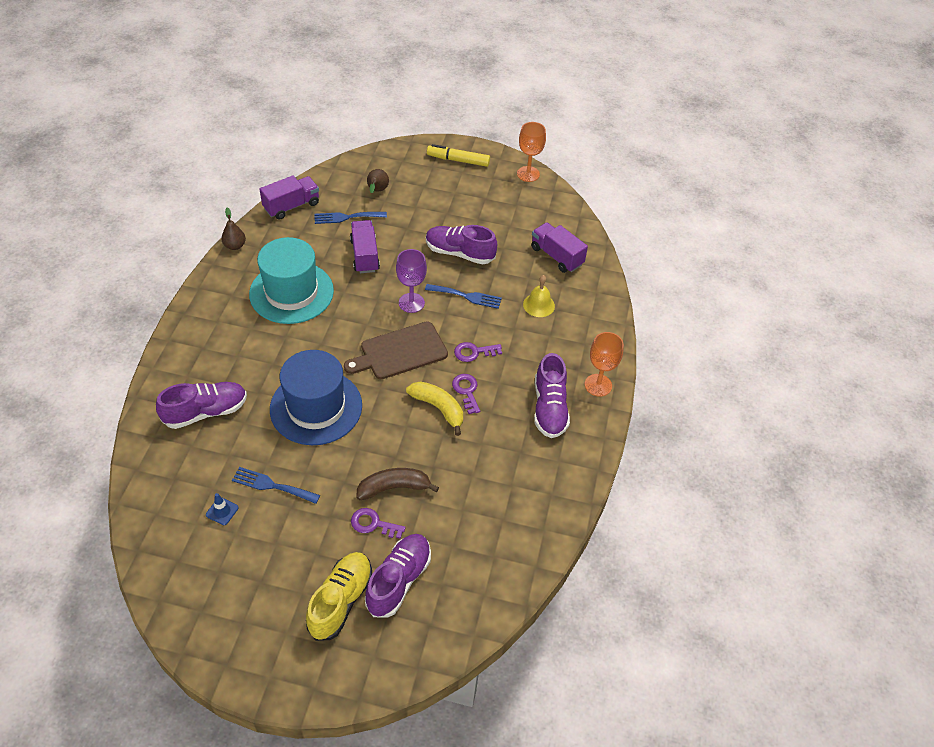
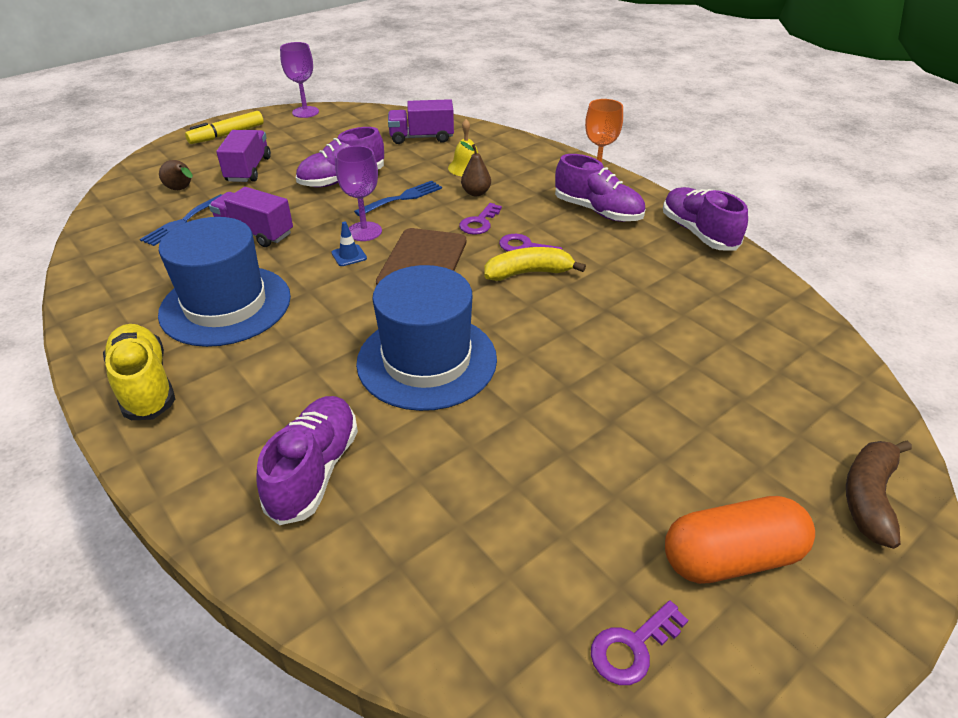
camera: 50 degrees left, 10 degrees down
(222, 511) = (511, 532): blue traffic cone -> blue traffic cone (349, 255)
(235, 246) = (79, 319): brown pear -> brown pear (476, 193)
(267, 611) = (731, 557): none -> orange capsule
(272, 485) = (513, 456): blue fork -> none
(291, 206) = (99, 250): purple truck -> purple truck (248, 170)
(291, 292) = (226, 305): turquoise hat -> blue hat
(341, 601) = (755, 469): yellow shoe -> yellow shoe (145, 385)
(373, 524) = (651, 389): purple key -> purple key (632, 647)
(394, 487) = (610, 350): brown banana -> brown banana (869, 497)
(399, 580) = (753, 403): purple shoe -> purple shoe (698, 233)
(528, 174) = (305, 112): orange goblet -> purple goblet

